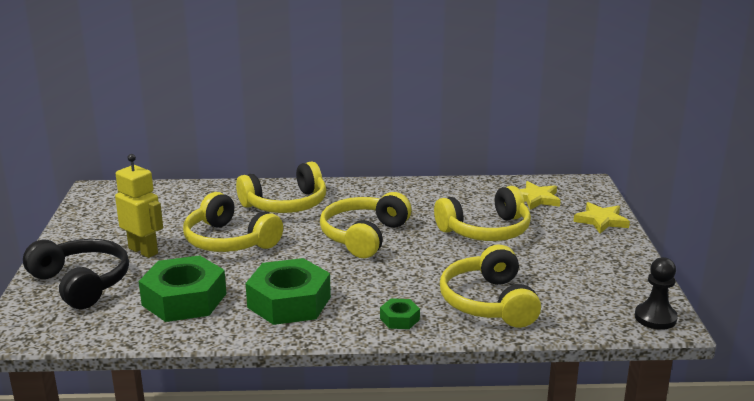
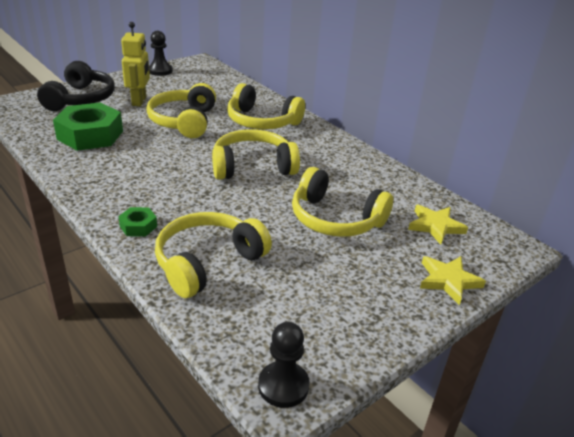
camera: 50 degrees right, 10 degrees up
(83, 218) = (160, 71): none -> black pawn
(289, 302) = (121, 172): green nut -> none

